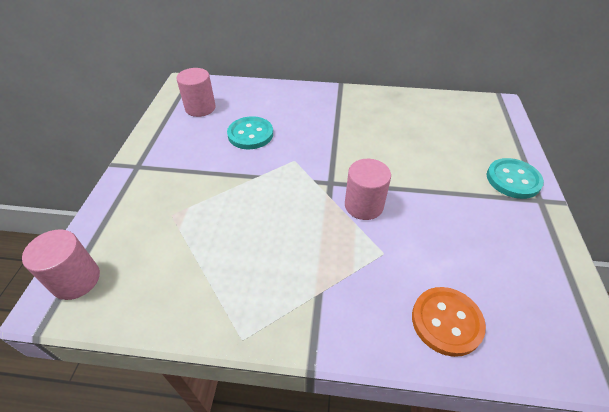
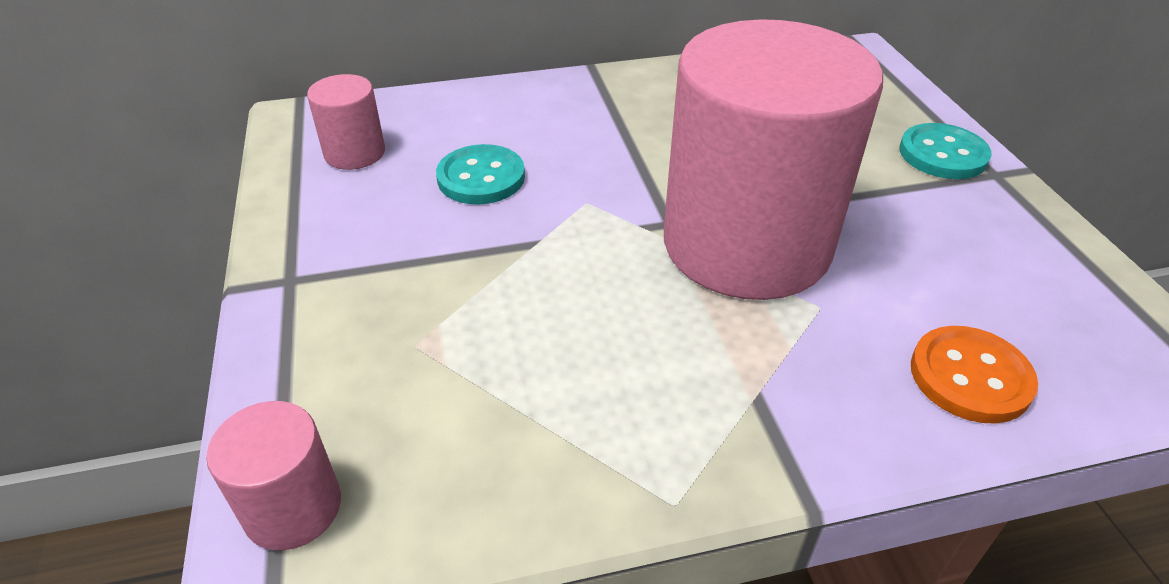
camera: 20 degrees left, 5 degrees down
(363, 205) = (746, 244): pink cylinder -> pink cylinder, size x2.41

